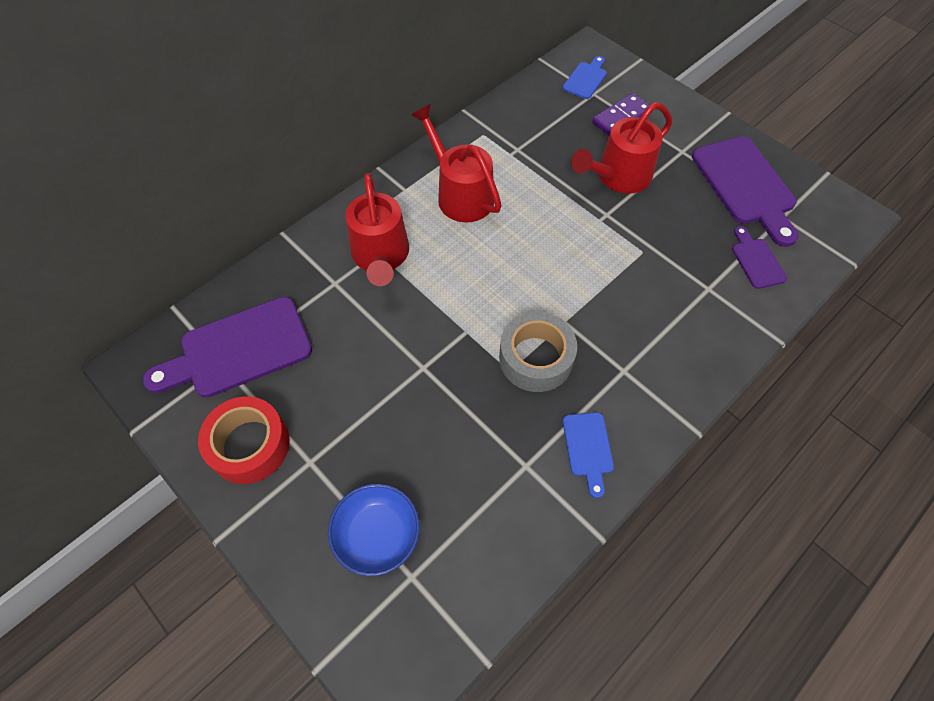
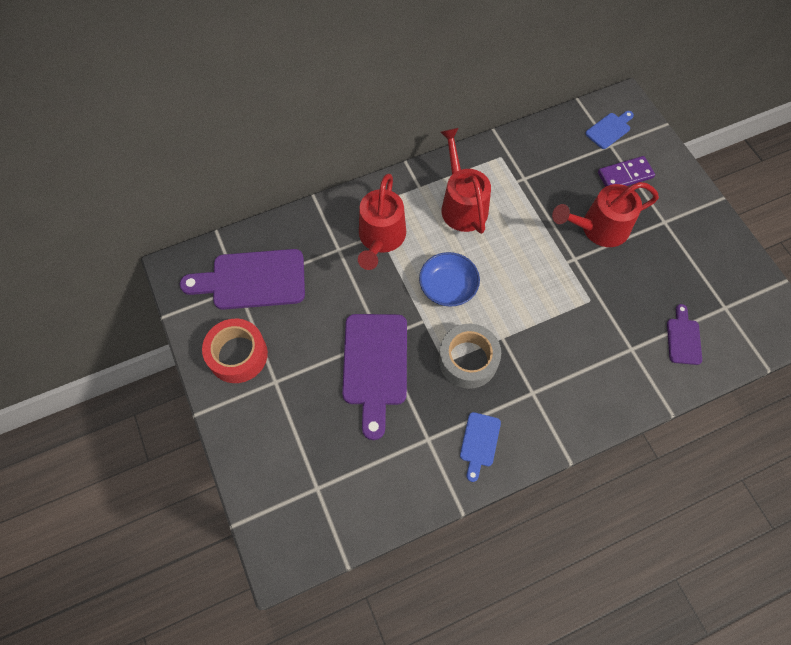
camera: 20 degrees right, 5 degrees up
(377, 535) = (304, 450): blue bowl -> blue bowl (448, 287)
(745, 185) = (706, 269): purple cutting board -> purple cutting board (375, 365)

